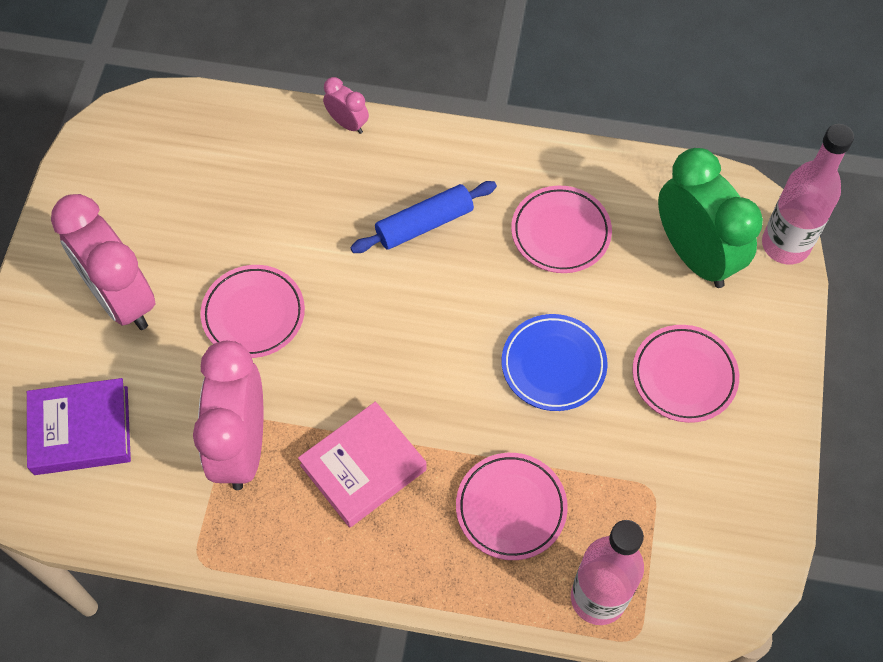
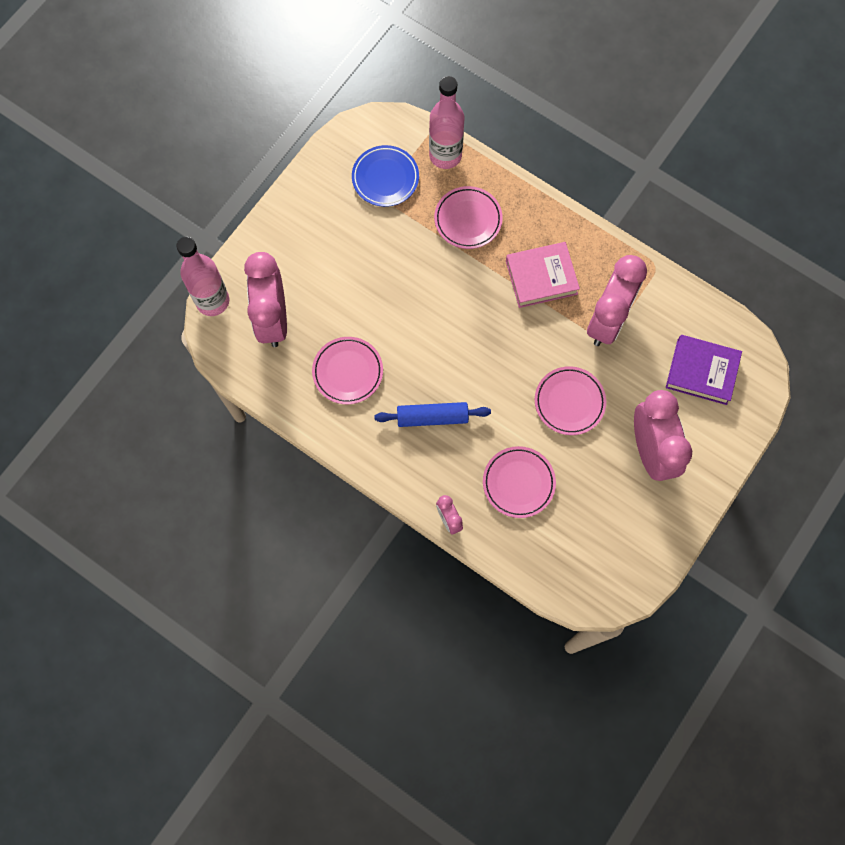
camera: 155 degrees left, 10 degrees up
(553, 365) = (400, 289): blue plate -> blue plate (385, 178)
(684, 376) = (327, 249): pink plate -> pink plate (518, 483)
(695, 255) = (273, 319): green clock -> pink clock

